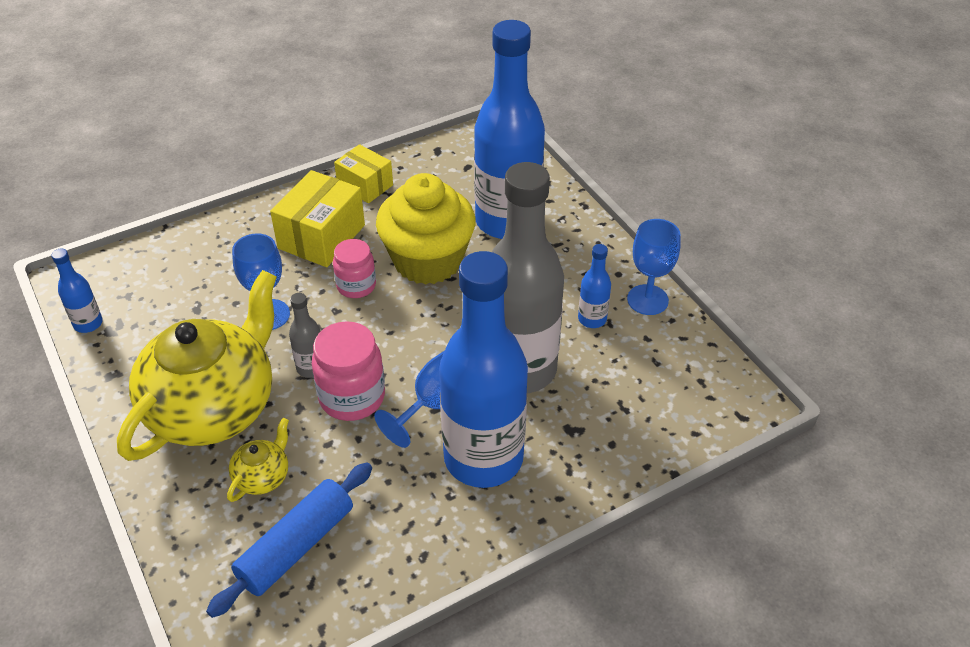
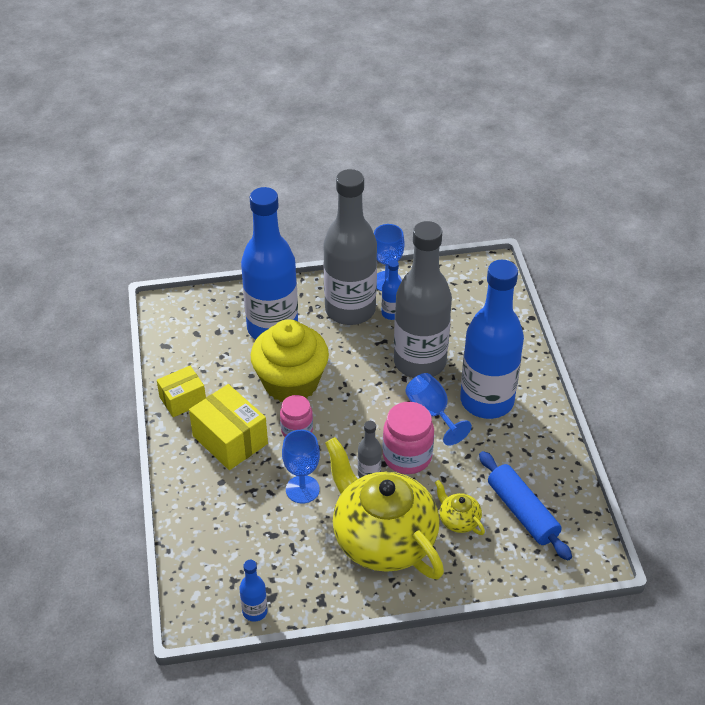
camera: 70 degrees left, 0 degrees up
(575, 279) = (350, 310): none -> grey bottle

